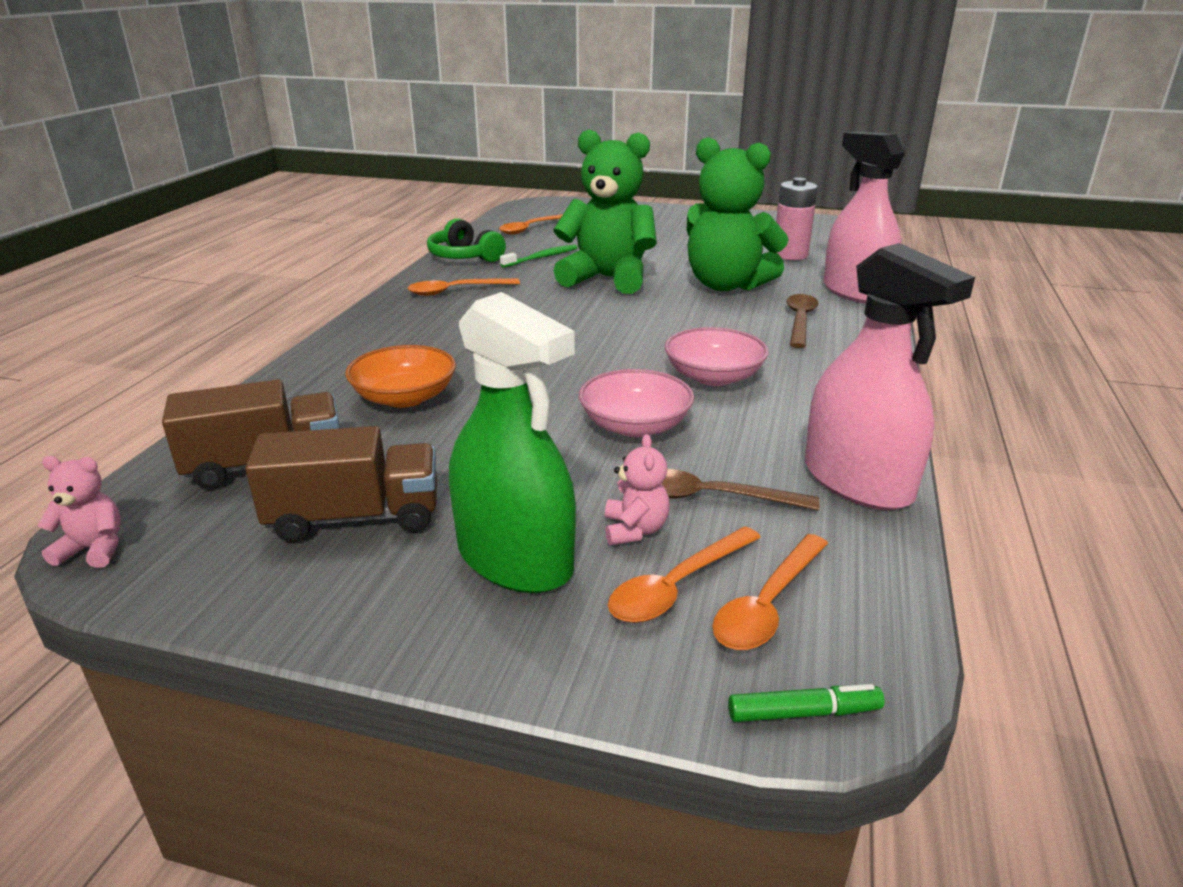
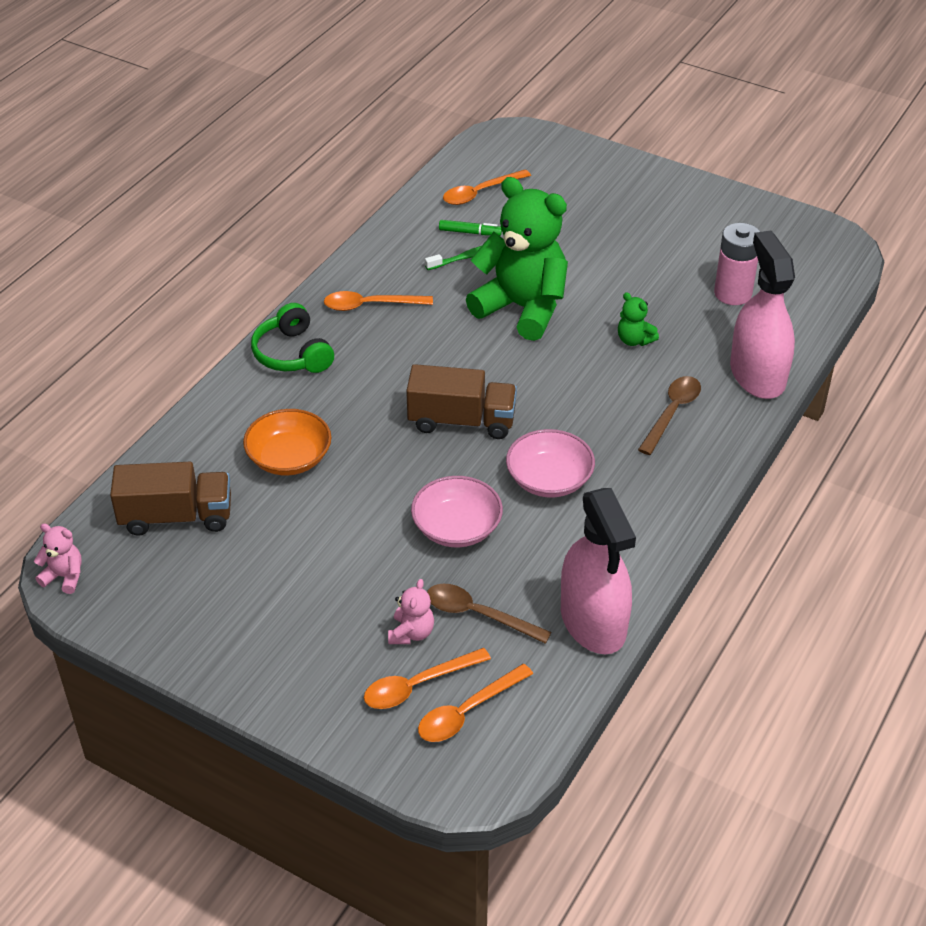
camera: 15 degrees right, 15 degrees up
(355, 517) = (229, 582): brown truck -> brown truck (462, 421)
(464, 257) = (395, 242): green headphones -> green headphones (292, 354)
(515, 558) = (324, 641): green spray bottle -> none
(726, 285) = (634, 340): green teddy bear -> green teddy bear, size x0.41
(803, 713) = (447, 786): green marker -> green marker (470, 232)

